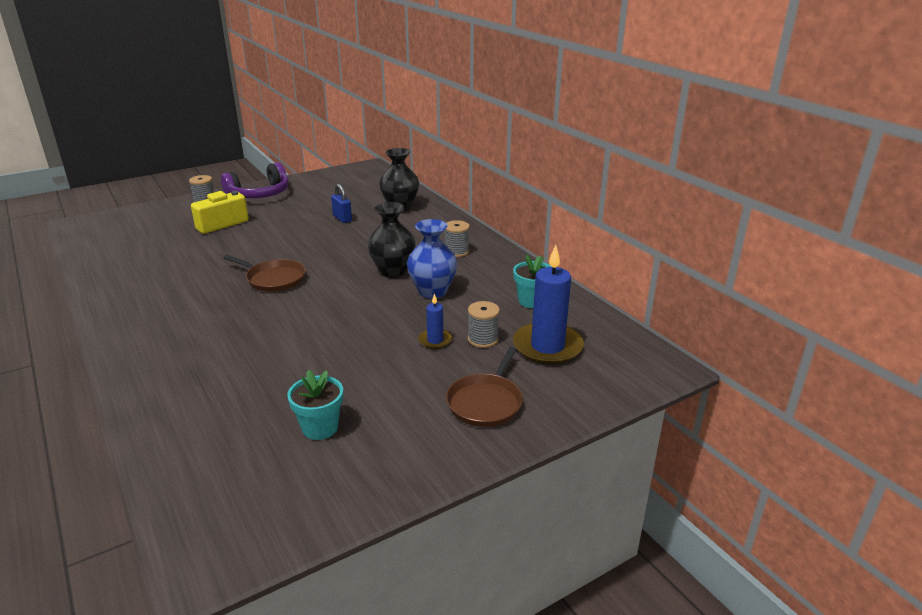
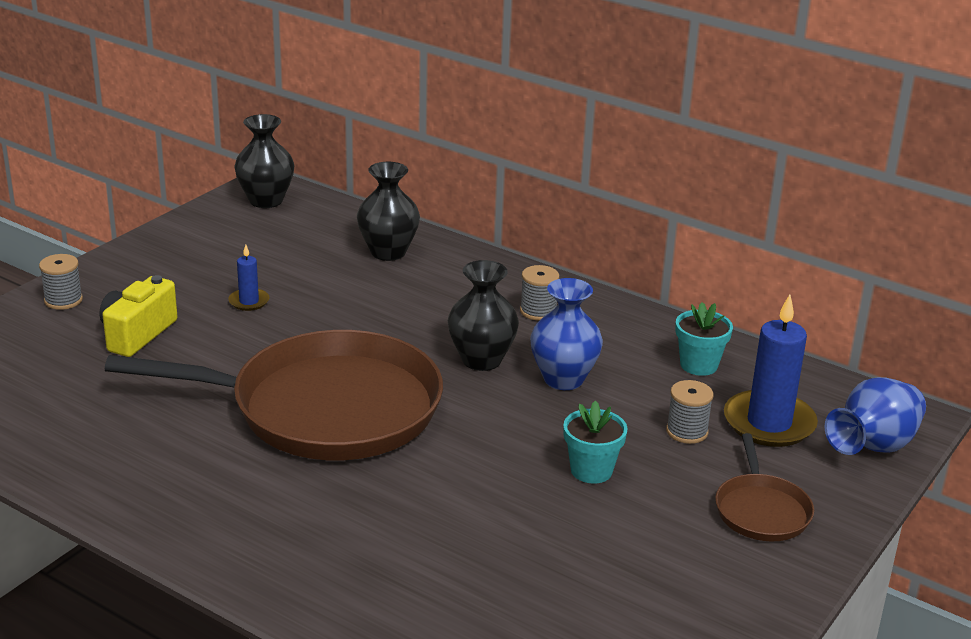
camera: 25 degrees left, 0 degrees up
(260, 194) = (140, 268): purple headphones -> none
(273, 279) = (325, 408): brown pan -> brown pan, size x2.30
(320, 428) = (604, 593): turquoise flower pot -> turquoise flower pot (591, 470)
(342, 218) = (321, 288): blue padlock -> none
(361, 173) = (266, 200): none -> black vase
(435, 340) = (631, 447): blue candle -> blue candle (249, 301)
(614, 379) = (873, 446): none -> blue vase

